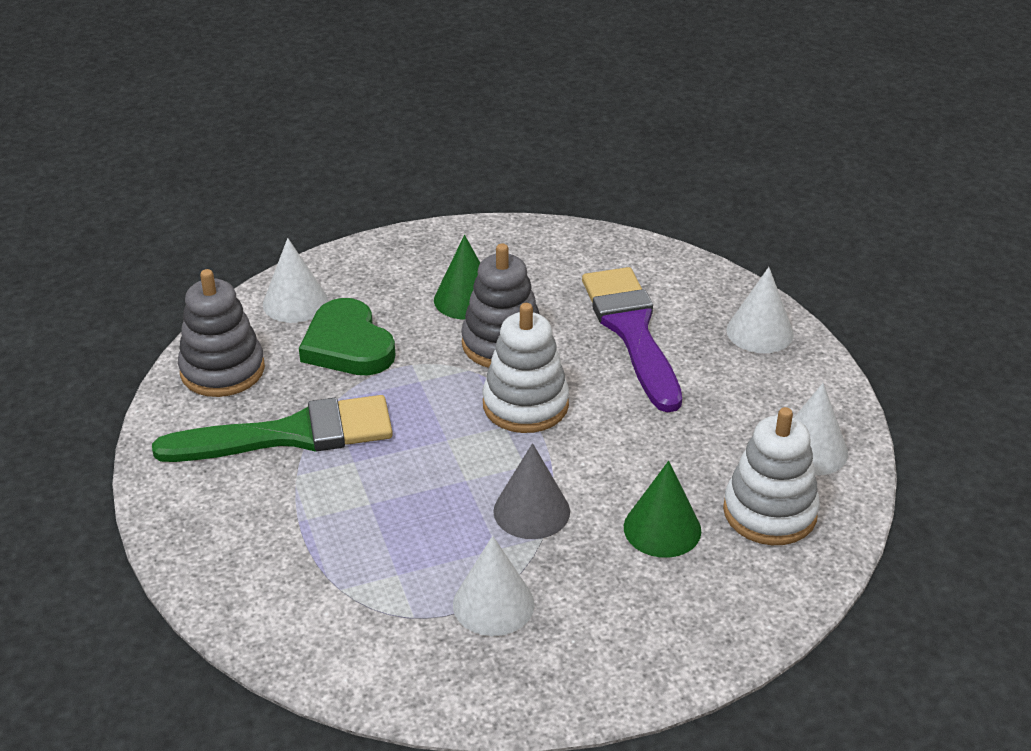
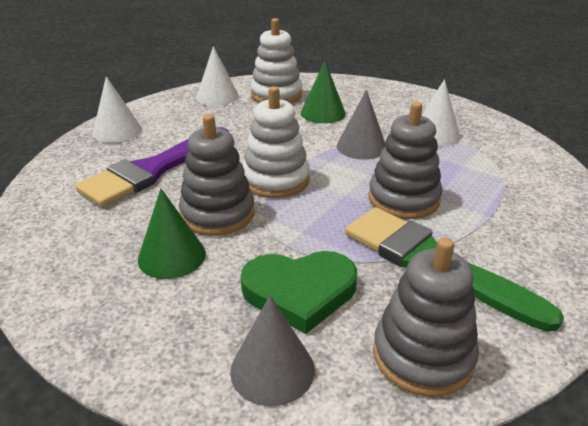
camera: 125 degrees left, 5 degrees down
(295, 302) = (272, 370): white cone -> grey cone
(348, 345) = (300, 292): green heart -> green heart turned 60 degrees clockwise
(393, 477) = (403, 199): none -> grey stacking toy

